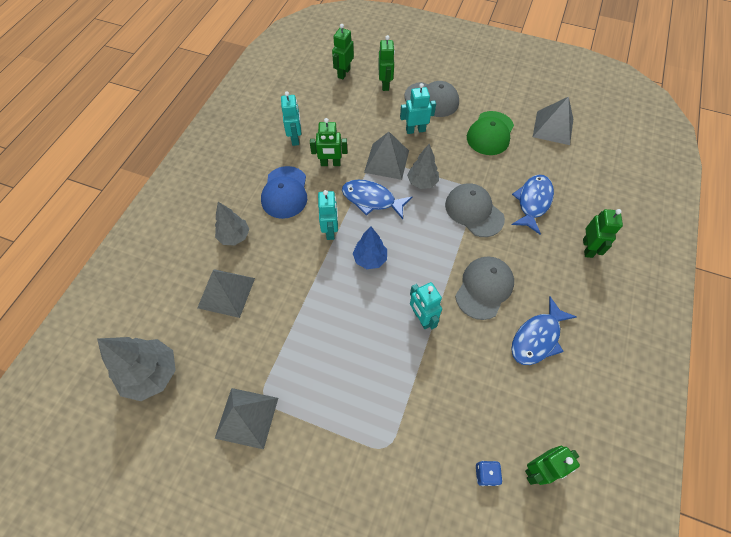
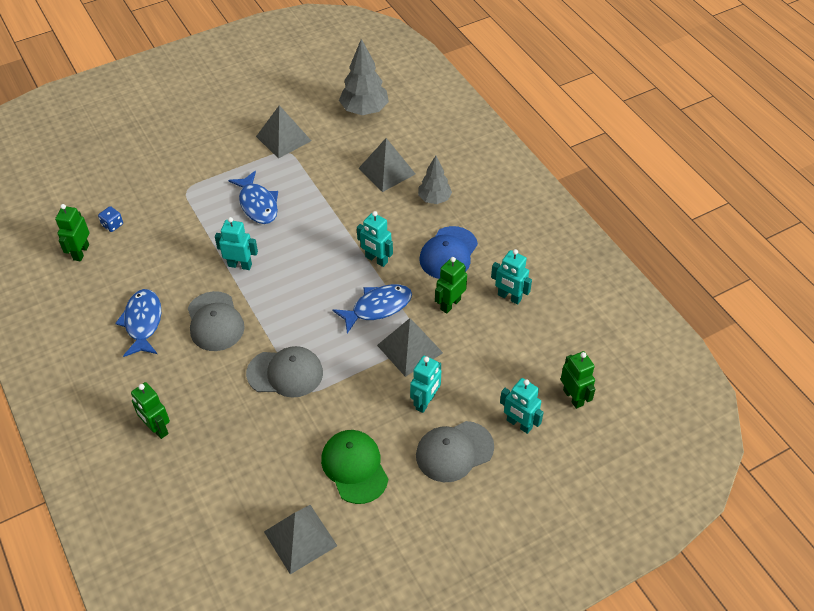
camera: 130 degrees right, 10 degrees down
(285, 192) = (448, 253): blue cap -> blue cap turned 105 degrees counterclockwise
(370, 259) = (322, 267): blue tree -> none
(385, 84) = (519, 424): green robot -> turquoise robot
(422, 182) = (357, 358): grey tree -> none
(533, 202) = (243, 429): blue fish -> blue fish (257, 204)

